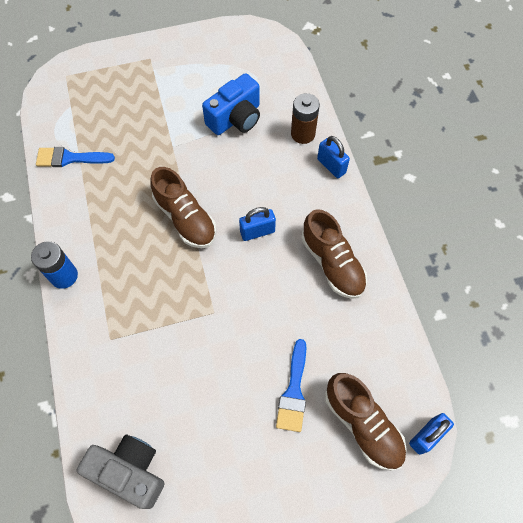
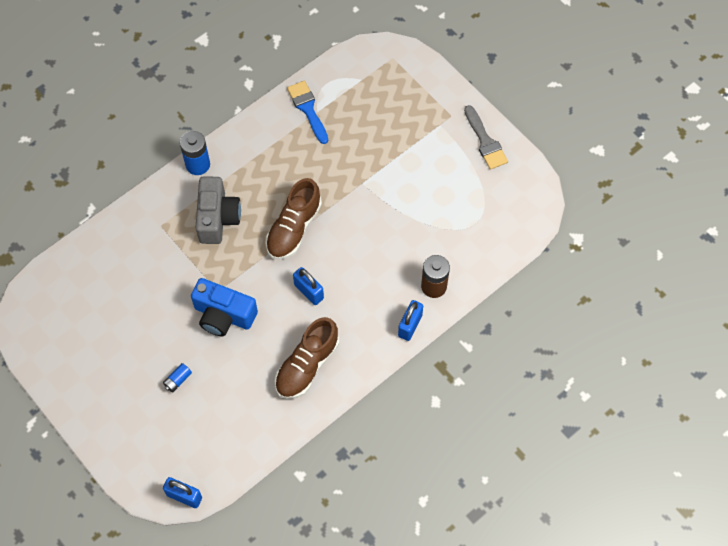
camera: 65 degrees right, 0 degrees up
(130, 471) = (68, 291): grey camera -> grey camera (217, 218)
(189, 46) = (485, 141): none -> grey brush
(236, 118) = (421, 221): blue camera -> blue camera (223, 315)
(293, 391) = (178, 380): blue brush -> blue battery
(362, 424) = (173, 443): brown shoe -> none

